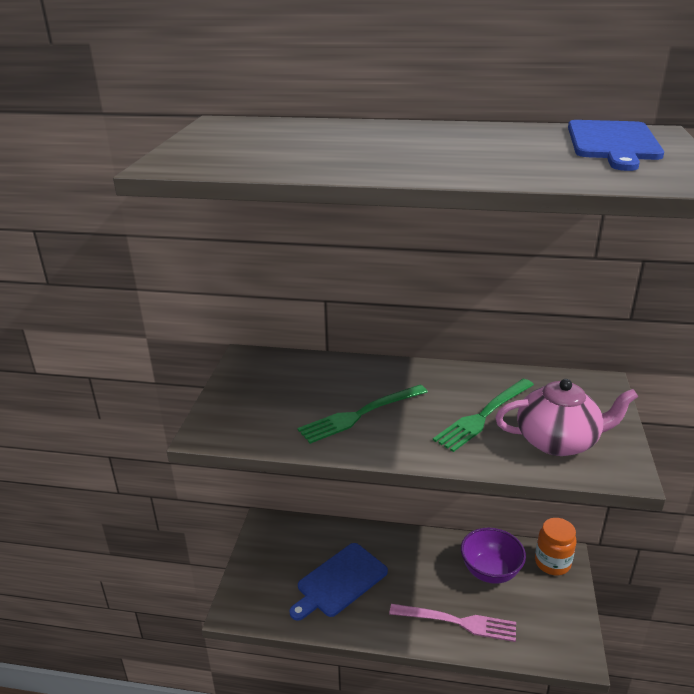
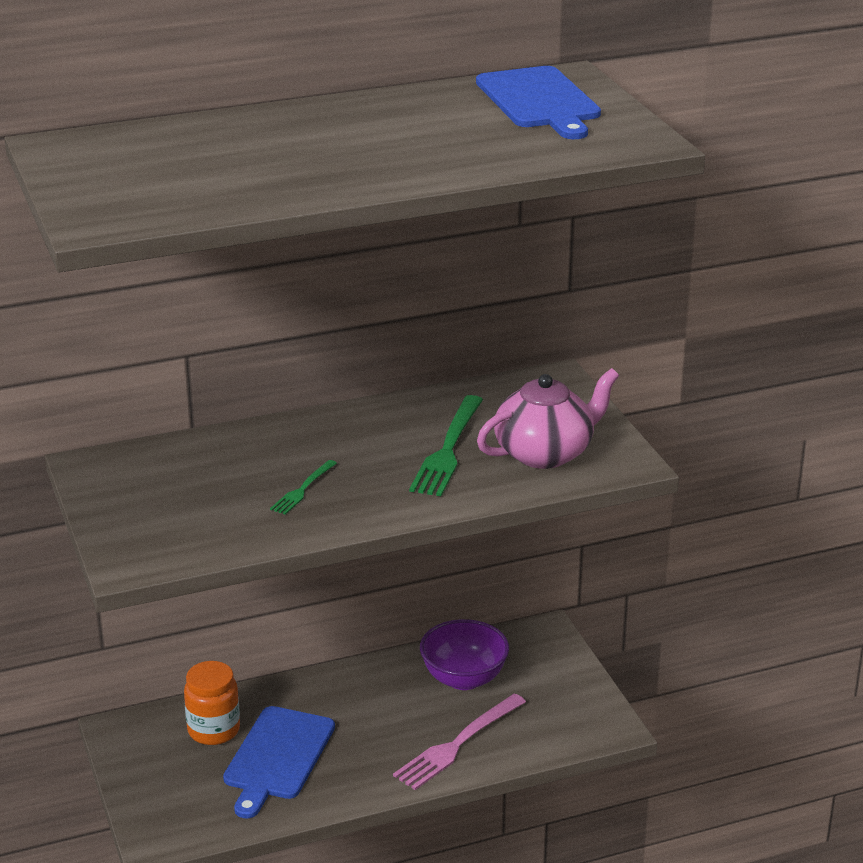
camera: 30 degrees left, 0 degrees up
(359, 415) = (302, 490): green fork -> green fork, size x0.54
(458, 622) = (457, 745): pink fork -> pink fork turned 150 degrees clockwise
(552, 563) = (534, 644): orange jar -> orange jar (213, 730)

